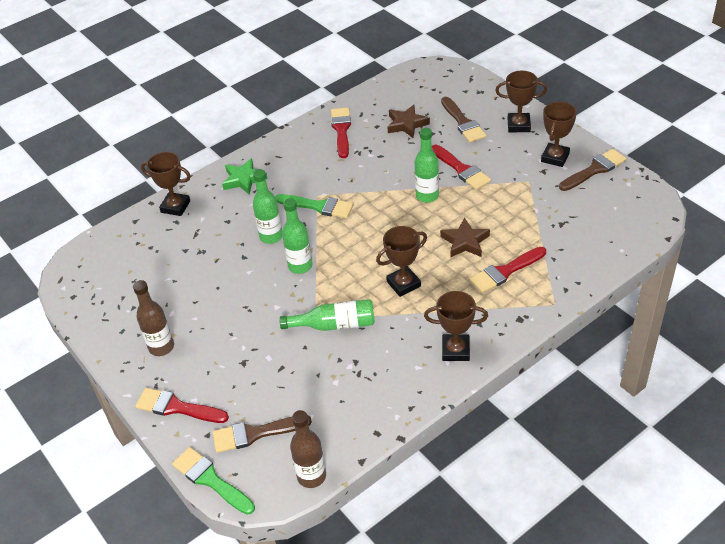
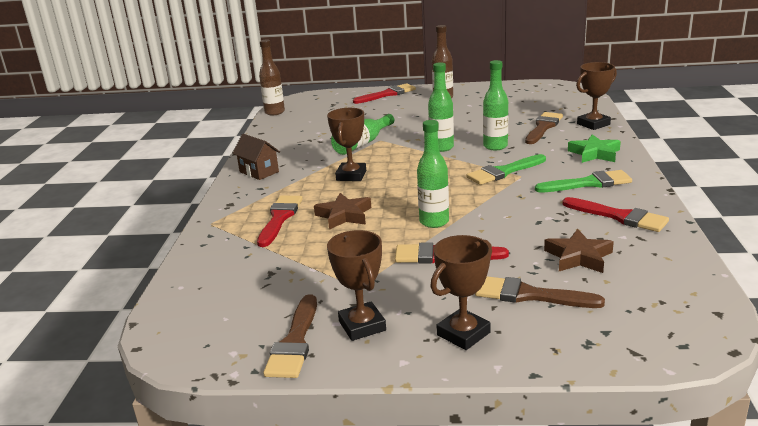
camera: 130 degrees right, 20 degrees down
(210, 480) = (325, 93): green brush -> green brush (588, 183)
(255, 433) = (329, 107): brown brush -> brown brush (543, 127)
(455, 350) = (259, 172): brown trophy -> brown house

